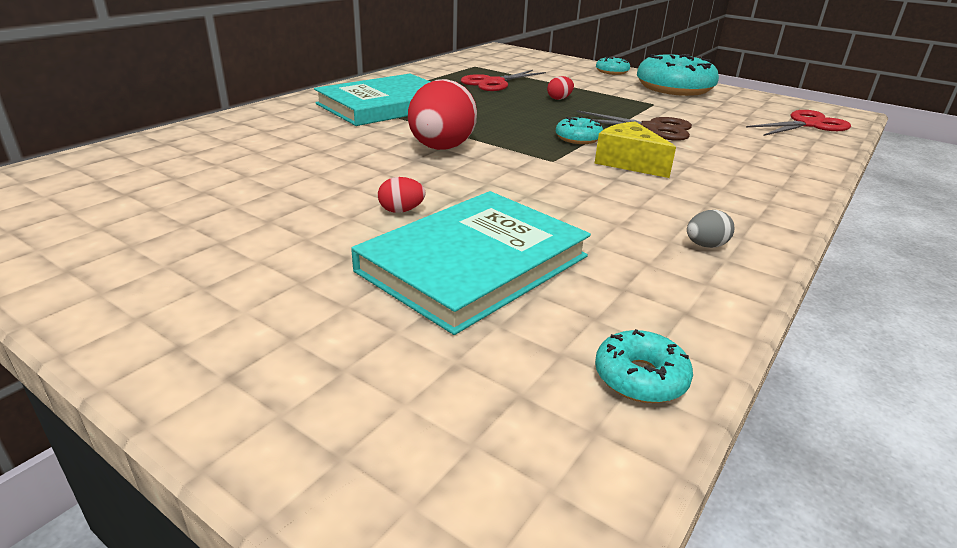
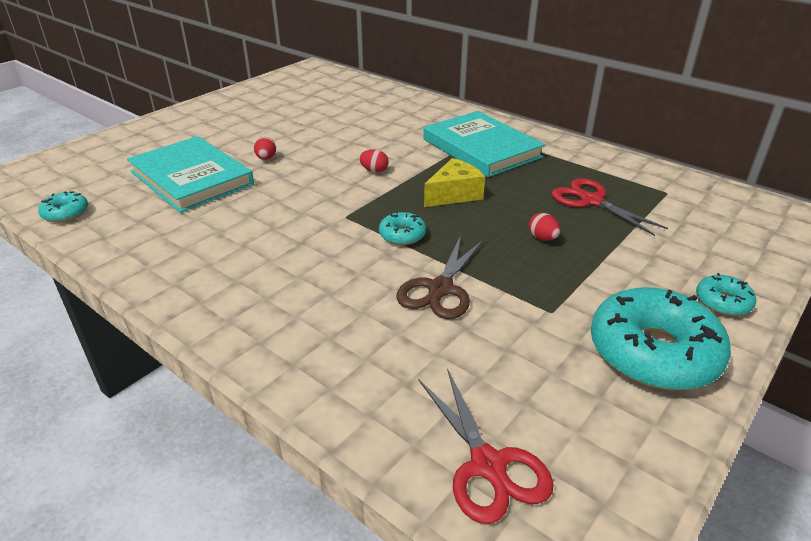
camera: 95 degrees right, 5 degrees up
(441, 148) = (374, 171): red egg -> red egg, size x0.42
(628, 163) = (335, 254): yellow cheese -> yellow cheese (454, 194)
(705, 245) = (169, 262): grey egg -> none

